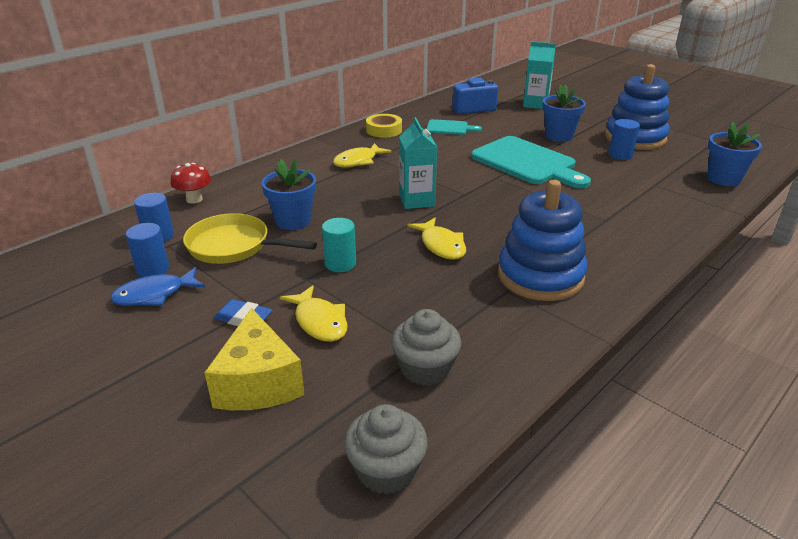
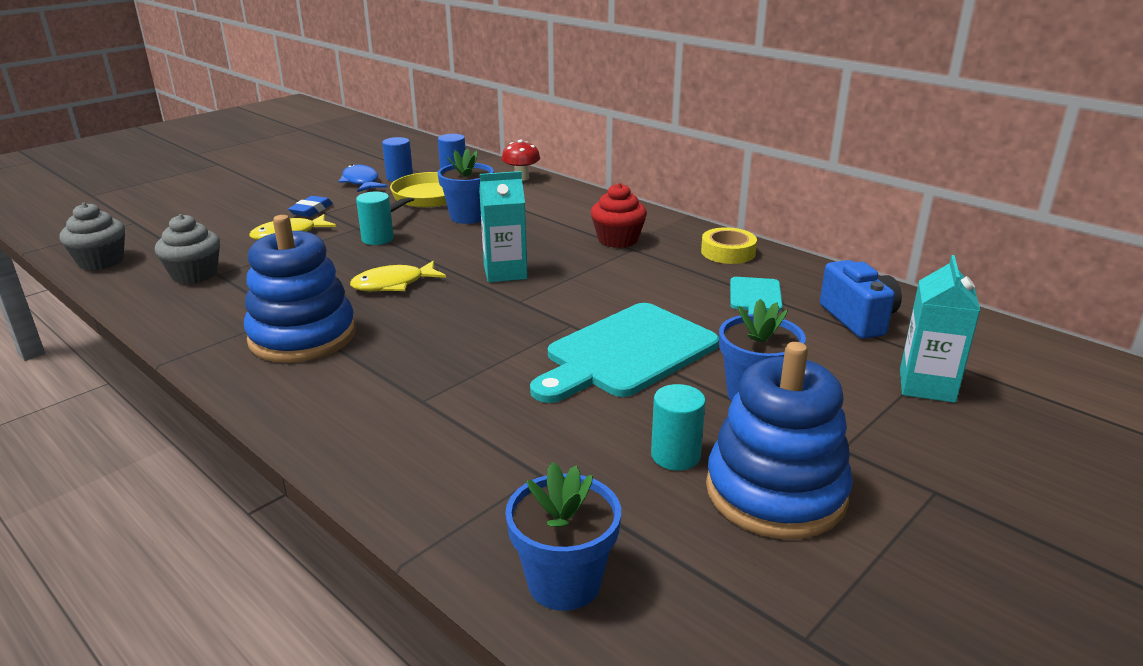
camera: 90 degrees right, 5 degrees down
(258, 383) = (227, 220): yellow cheese -> none
(358, 161) = (618, 240): yellow fish -> red cupcake
(620, 155) = (675, 455): blue cylinder -> turquoise cylinder

